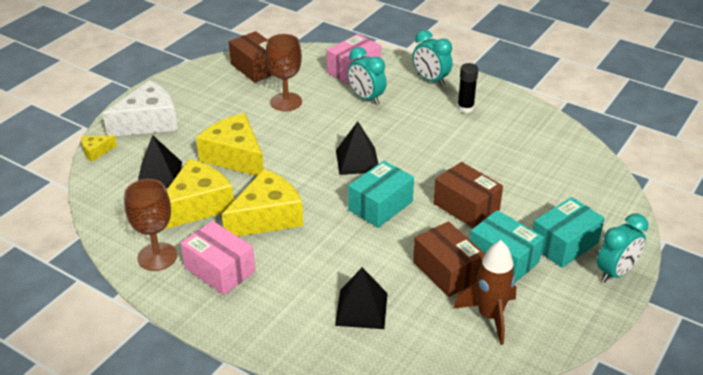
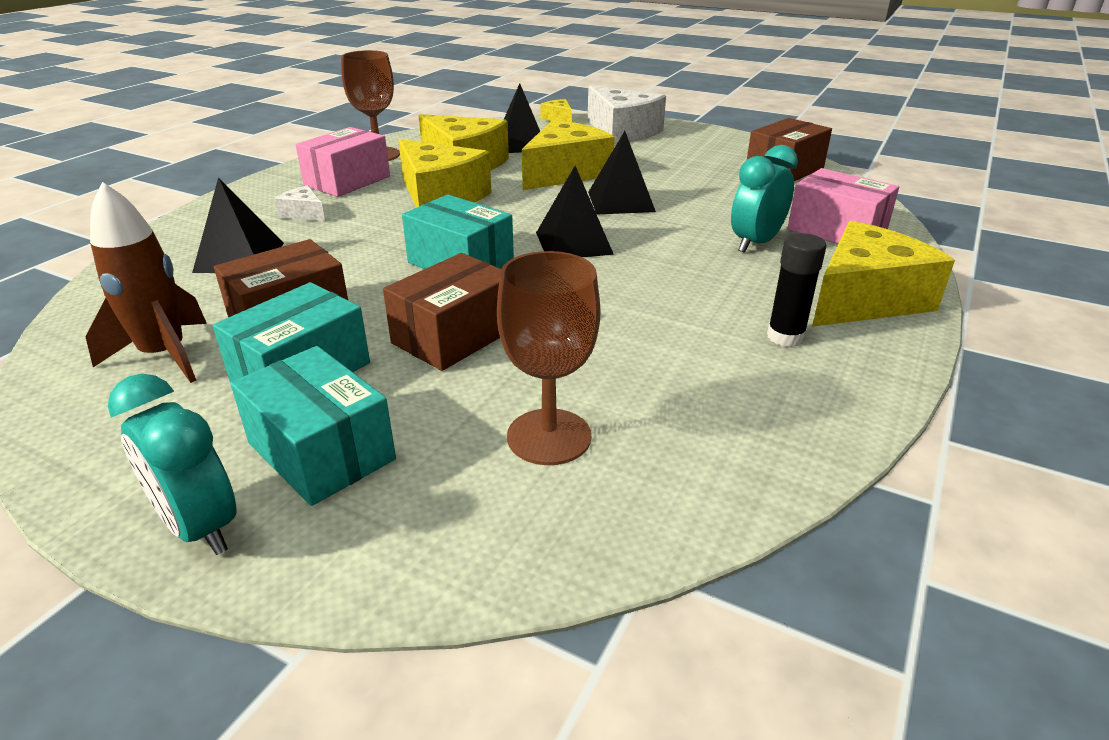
camera: 85 degrees right, 5 degrees down
(286, 102) = (707, 191): brown goblet -> brown goblet (549, 437)
(287, 286) = (304, 214): none -> white cheese
(295, 137) = (621, 201): none -> black pyramid
(431, 80) = (865, 299): turquoise clock -> yellow cheese

